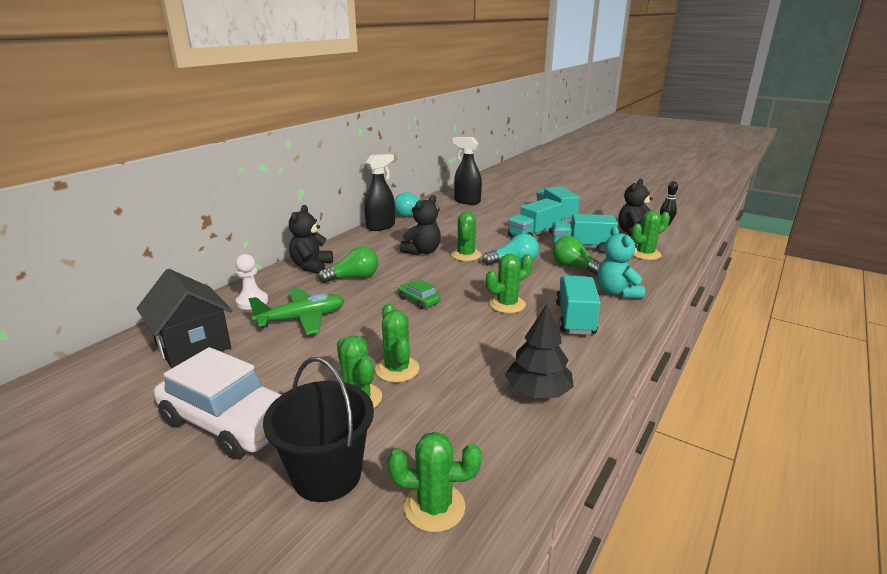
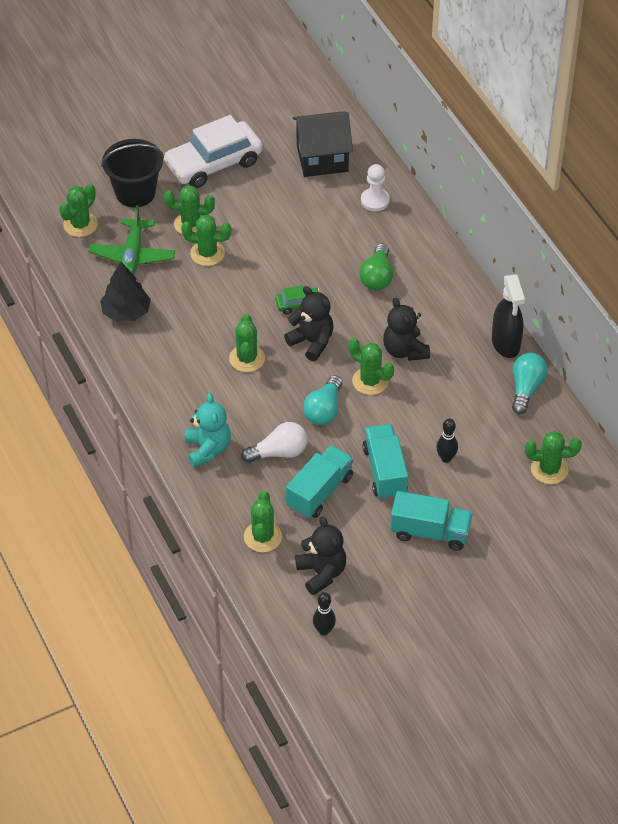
camera: 120 degrees right, 25 degrees up
(302, 319) = (320, 223): green plane -> green plane (132, 256)
(311, 266) = (425, 255): black teddy bear -> black teddy bear (312, 342)
(467, 201) = (549, 469): black spray bottle -> green cactus
(497, 223) = (446, 458): none -> black bowling pin
(574, 267) = (279, 452): green light bulb -> white light bulb
(575, 319) = (191, 389): turquoise truck -> none
(617, 292) = (207, 449): turquoise teddy bear -> turquoise teddy bear turned 60 degrees clockwise

